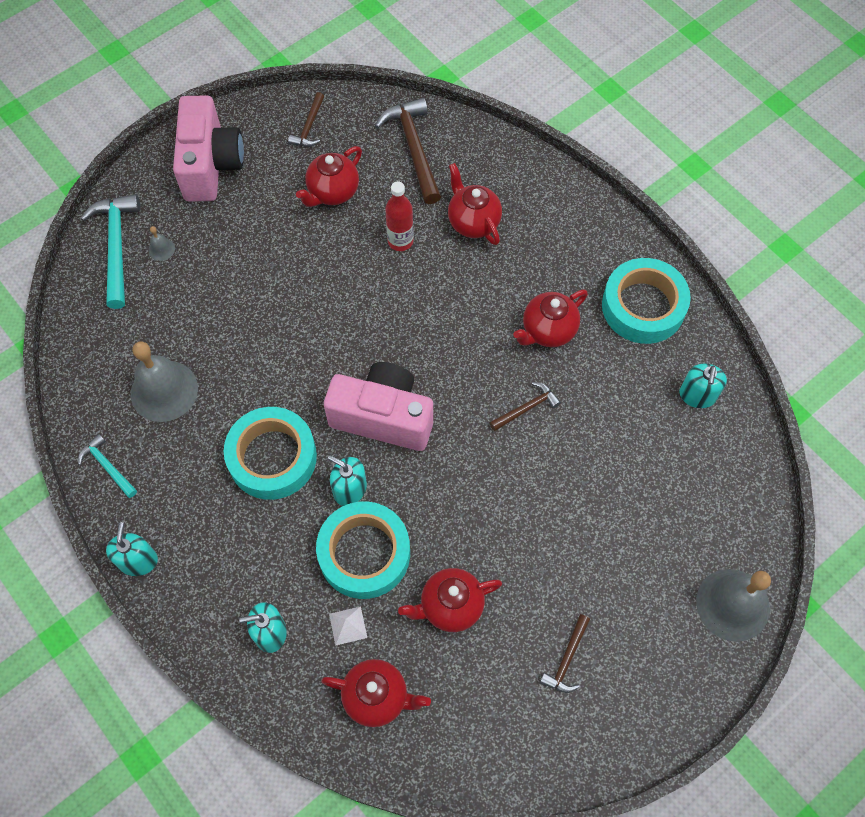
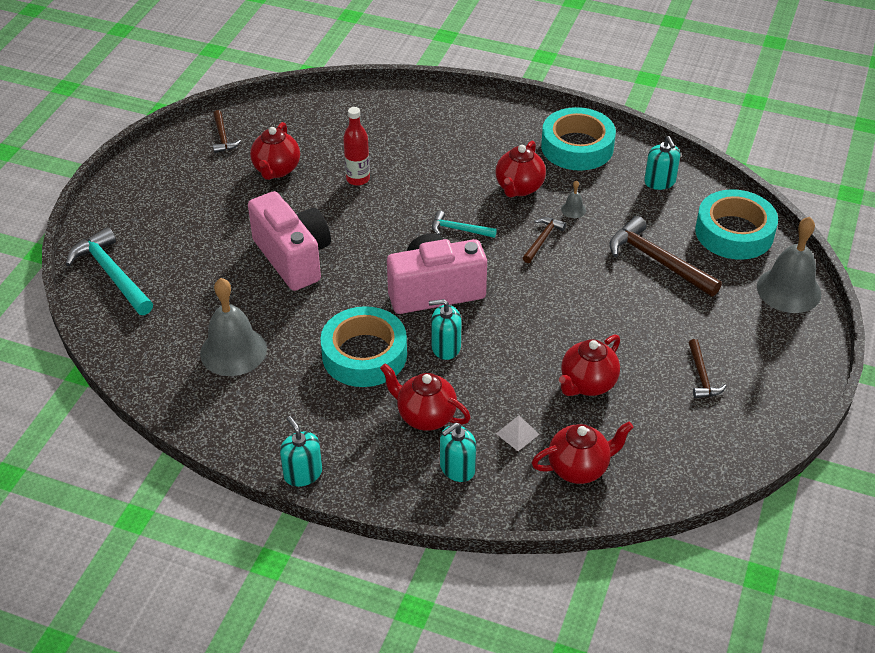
camera: 30 degrees left, 20 degrees down
(107, 466) = (223, 422): turquoise hammer -> turquoise hammer (459, 229)
(161, 249) = (155, 260): grey bell -> grey bell (573, 209)
(211, 165) = (156, 191): pink camera -> pink camera (293, 257)
(364, 553) = (492, 382): turquoise tape -> turquoise tape (734, 232)
(414, 148) = (322, 120): brown hammer -> brown hammer (657, 261)
(473, 222) = (406, 146): red teapot -> red teapot (425, 416)

